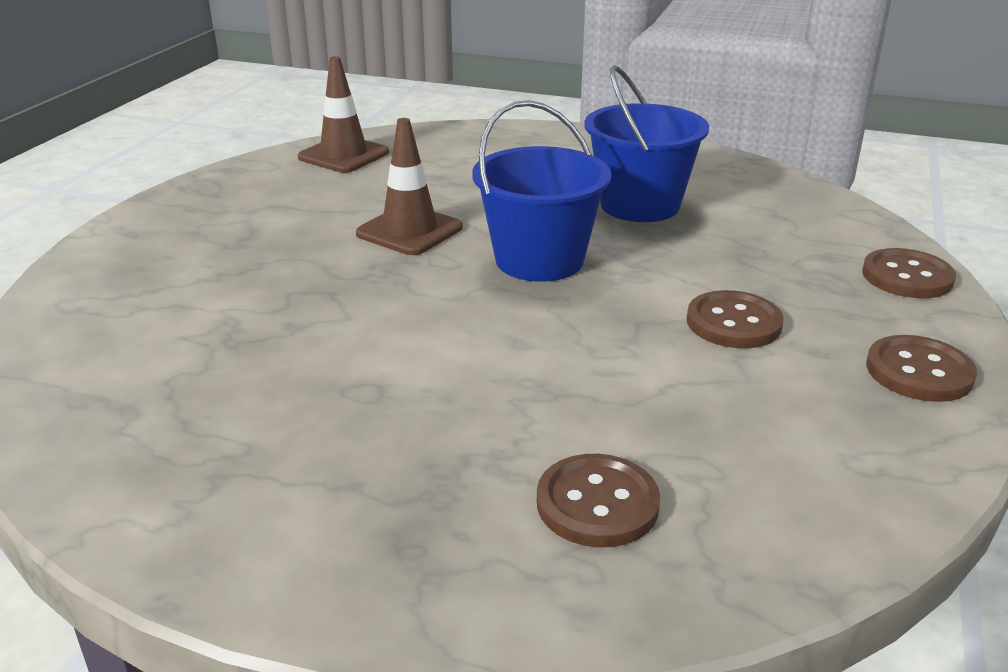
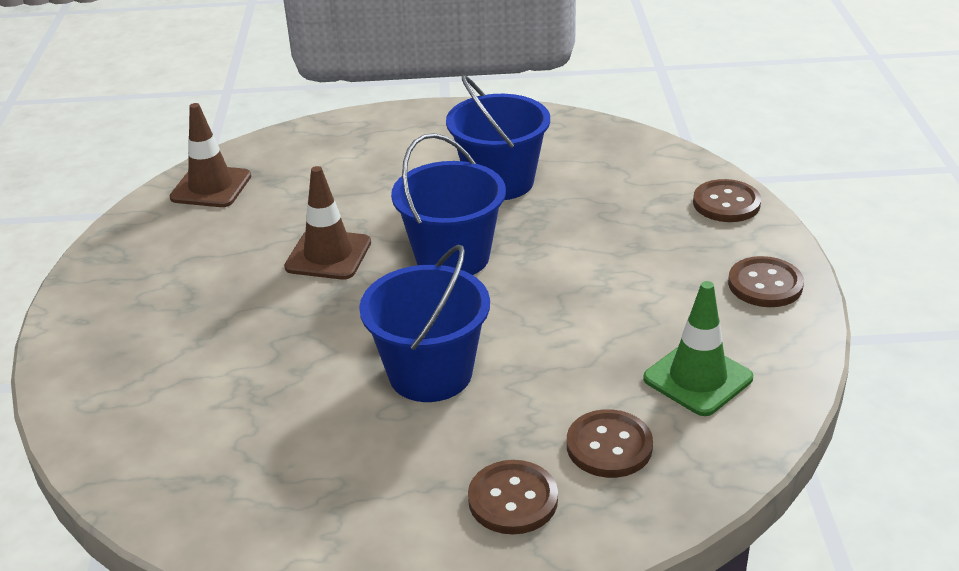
camera: 20 degrees left, 5 degrees up
(432, 364) = (430, 373): none -> blue bucket
(733, 323) = (626, 277): brown button -> brown button (513, 499)
(767, 456) = (698, 378): none -> green traffic cone

